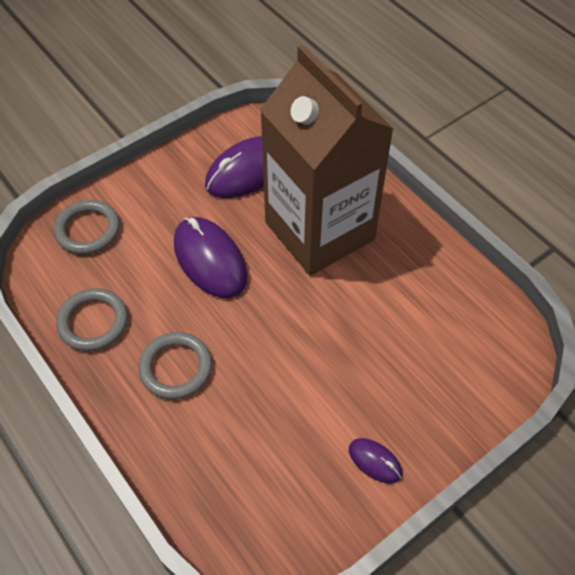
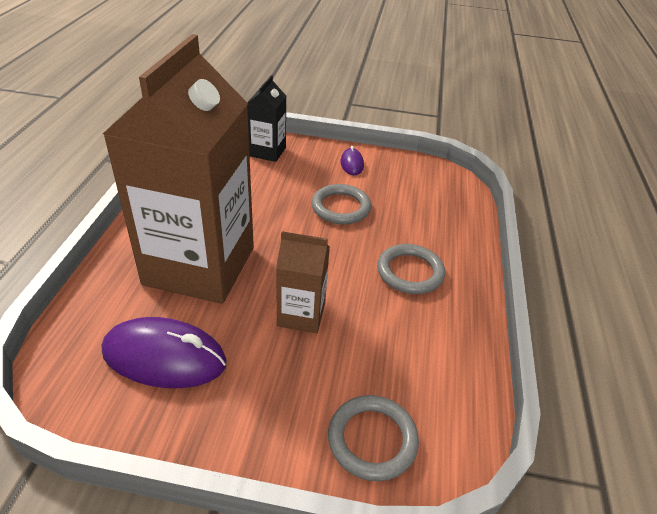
camera: 135 degrees left, 15 degrees down
(93, 322) = (444, 348): grey ring -> grey ring (341, 207)
(210, 260) = (301, 315): purple mouse -> brown carton
(464, 389) = (267, 152): none -> black carton

